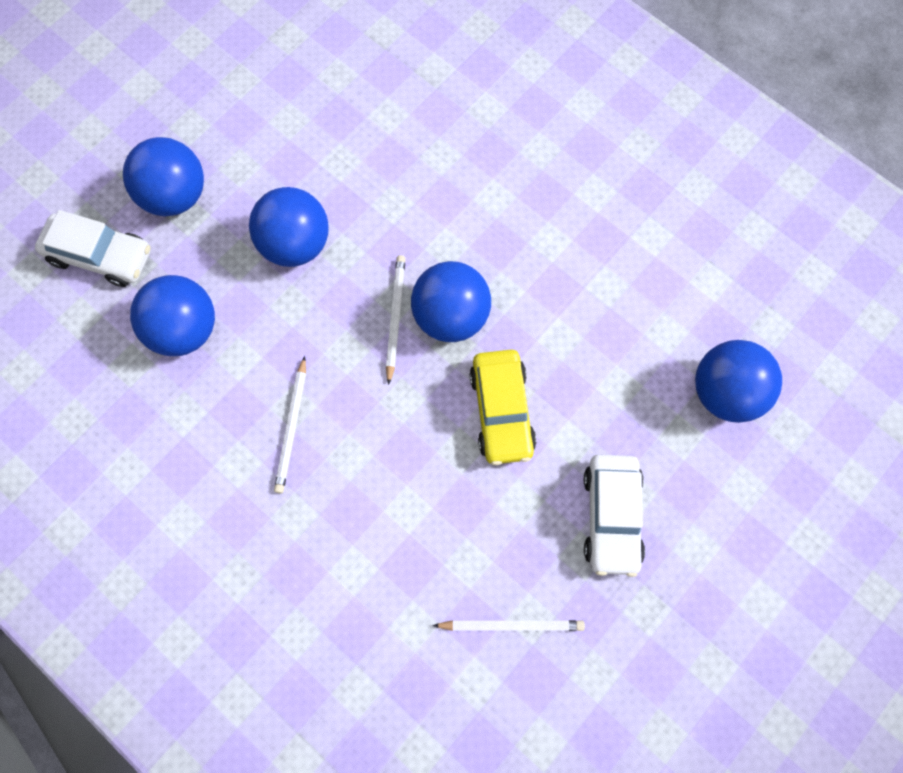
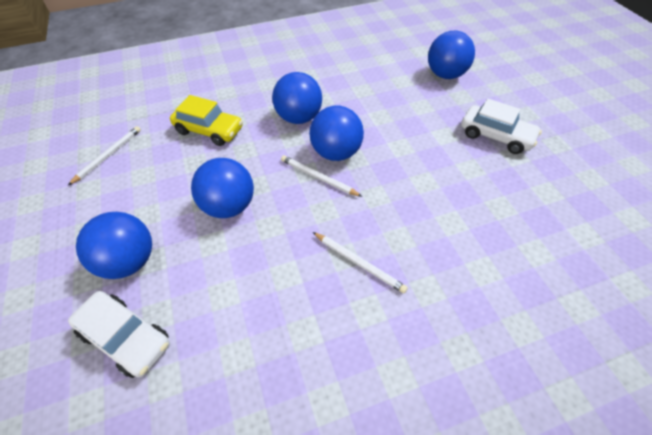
camera: 60 degrees left, 20 degrees down
(100, 255) = (126, 337): white car -> white car turned 75 degrees clockwise
(184, 329) = (237, 301): blue ball -> blue ball (299, 118)
(502, 411) = (409, 154): yellow car -> yellow car (209, 130)
(511, 625) = (550, 202): white pencil -> white pencil (108, 155)

